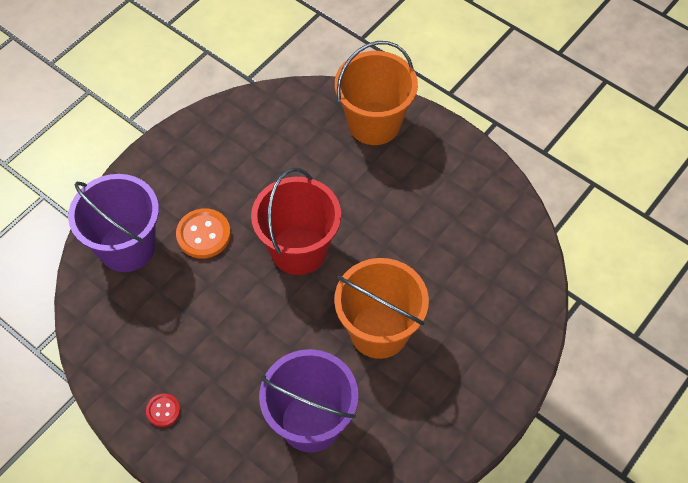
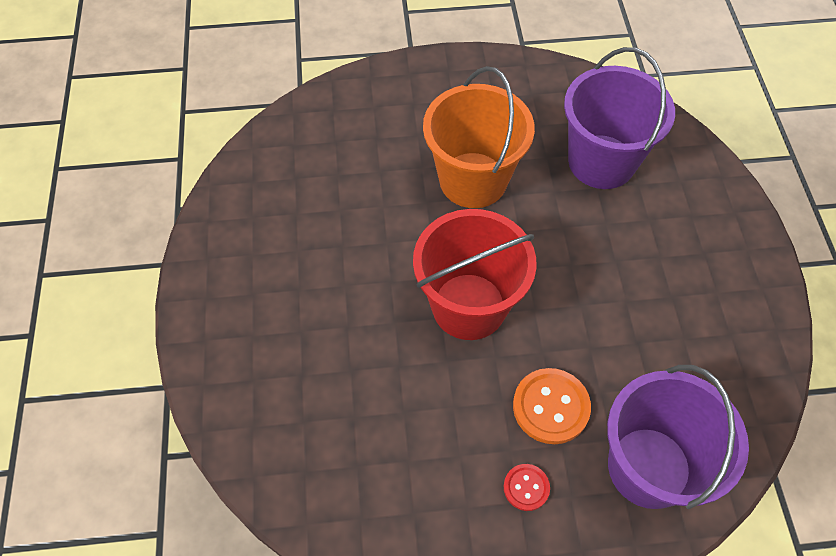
camera: 135 degrees left, 0 degrees up
(163, 410) = (729, 268): red button -> red button (526, 487)
(374, 123) = (245, 373): orange bucket -> none

